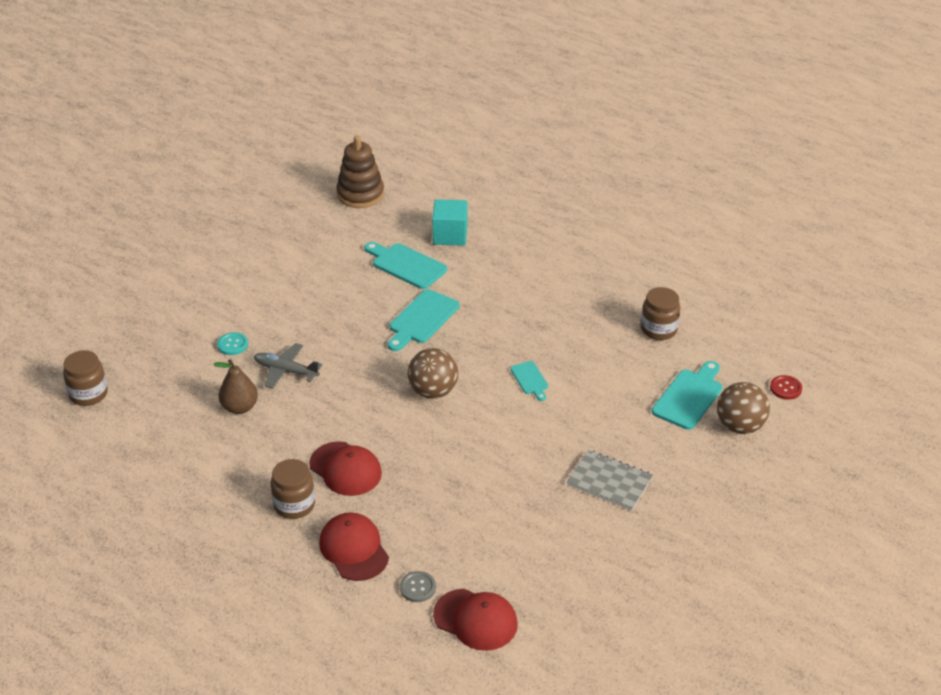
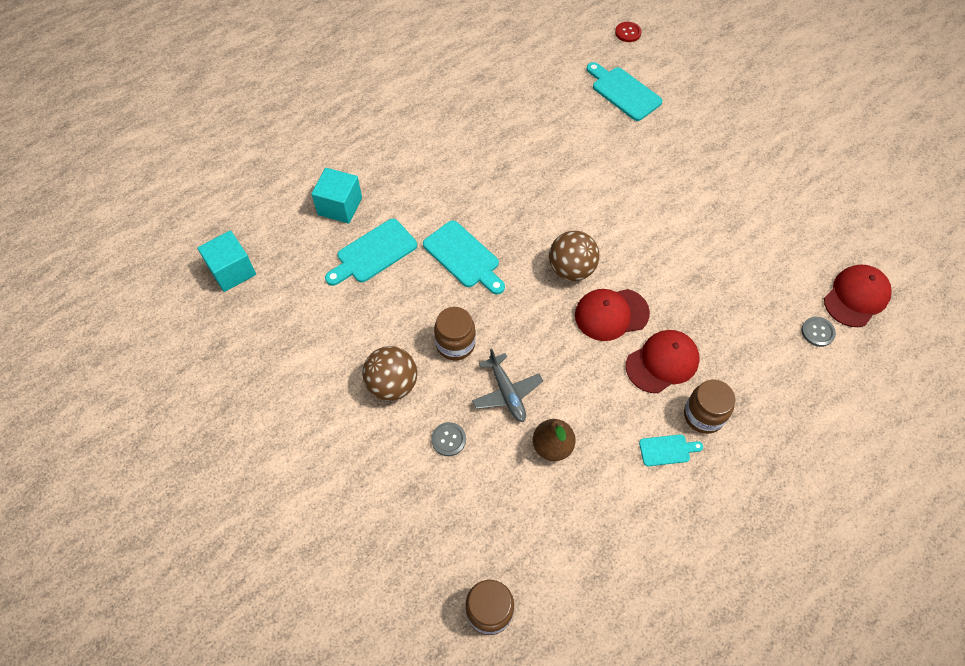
camera: 75 degrees left, 20 degrees up
(232, 345) = (448, 439): turquoise button -> grey button
(286, 371) = (507, 393): grey plane -> grey plane turned 60 degrees counterclockwise
(354, 549) = (767, 374): red cap -> red cap (611, 314)
(360, 194) = (232, 271): brown stacking toy -> turquoise cube
(530, 379) = (574, 192): turquoise cutting board -> turquoise cutting board (667, 450)
(609, 482) = (712, 169): grey notebook -> none
(659, 329) = (534, 88): brown jar -> brown jar (455, 344)
(740, 426) = (664, 71): brown ball -> brown ball (392, 384)

